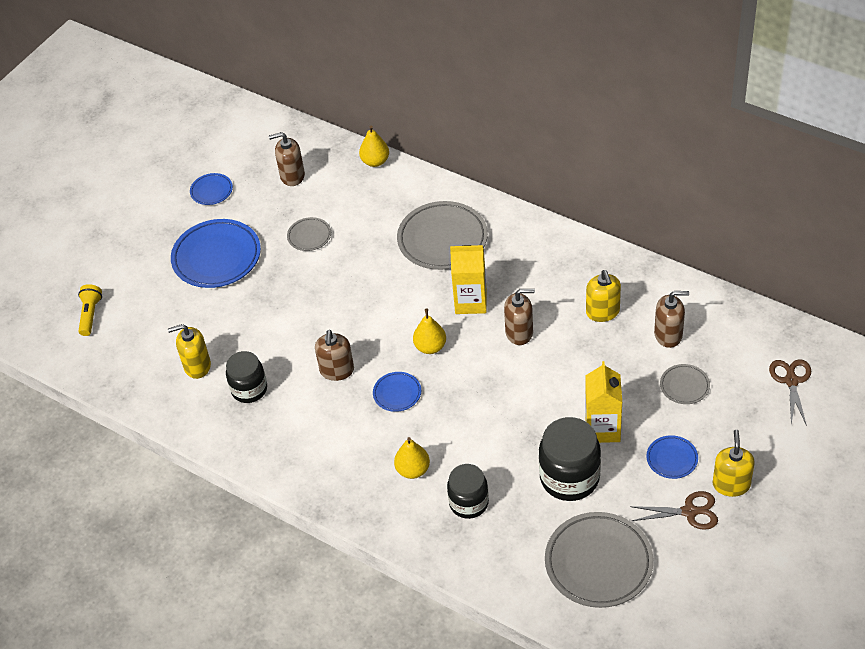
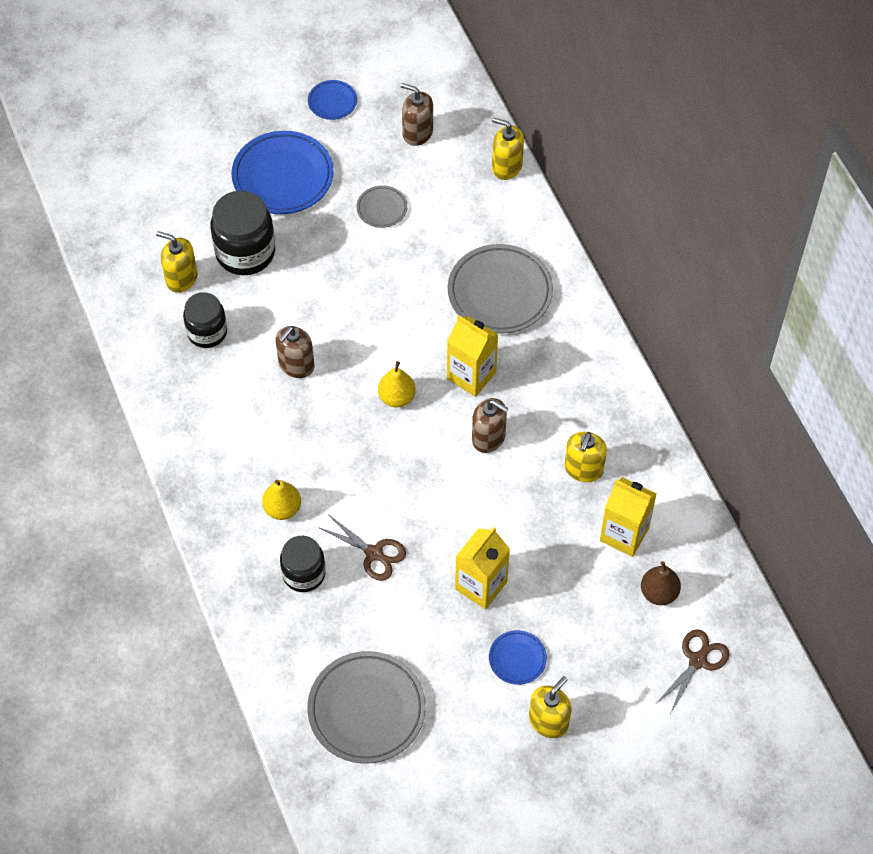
camera: 30 degrees right, 10 degrees up
(90, 315) = (131, 165): yellow flashlight -> none
(375, 161) = (506, 166): yellow pear -> yellow soap dispenser
(397, 393) = (329, 424): blue plate -> none
(569, 478) = (411, 612): black jar -> black jar (245, 252)
(668, 335) = (624, 534): brown soap dispenser -> yellow carton
(684, 386) = (593, 596): grey plate -> none
(689, 511) = (488, 720): brown scissors -> brown scissors (374, 553)
(726, 356) = (659, 593): none -> brown pear

